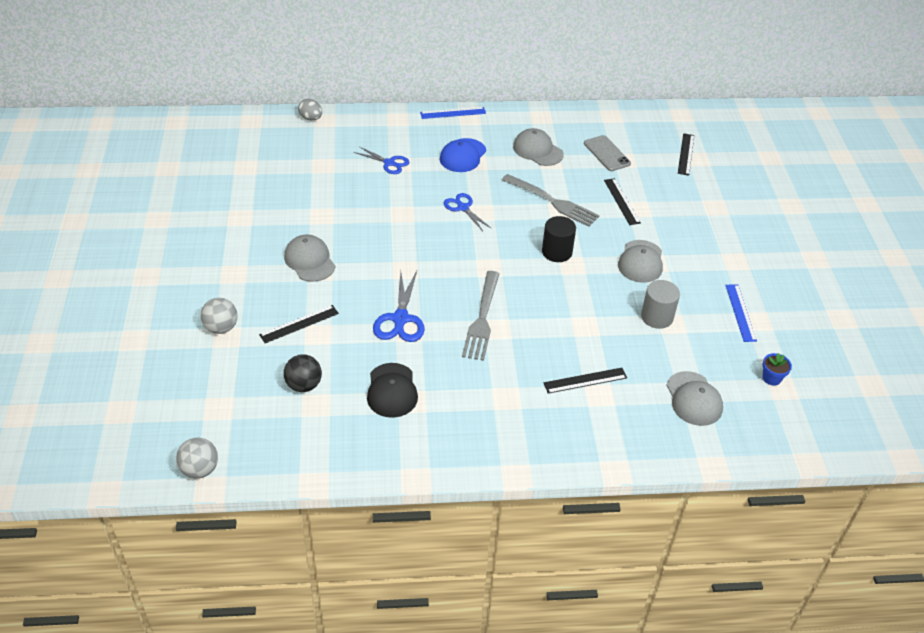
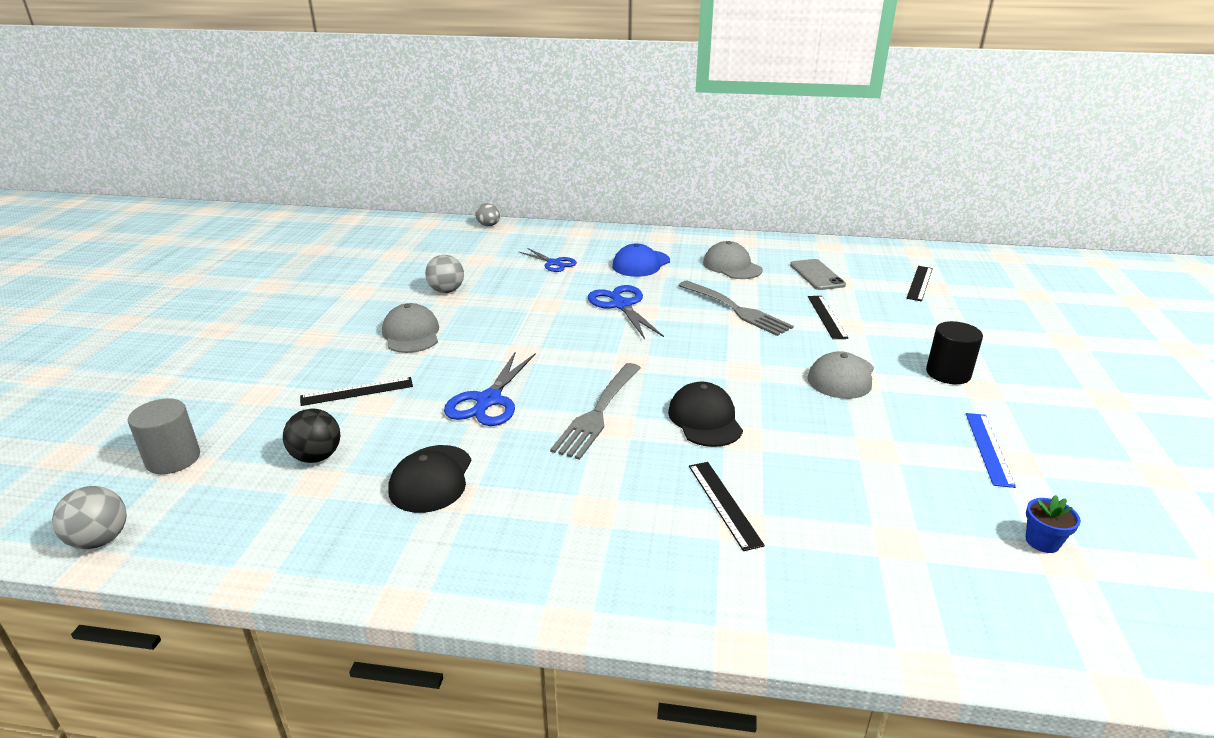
camera: 15 degrees right, 15 degrees down
(221, 328) = (261, 384): grey ball -> grey ball (446, 291)
(453, 113) = (644, 232): blue ruler -> none
(463, 208) = (621, 305): blue scissors -> blue scissors, size x1.51
(556, 314) = (705, 419): none -> black cap
(557, 252) = (726, 355): black cylinder -> black cylinder (948, 373)
(585, 380) = (724, 504): black ruler -> black ruler turned 75 degrees clockwise
(657, 317) = (854, 439): grey cylinder -> grey cylinder (173, 459)
(694, 399) = (901, 553): grey cap -> none

